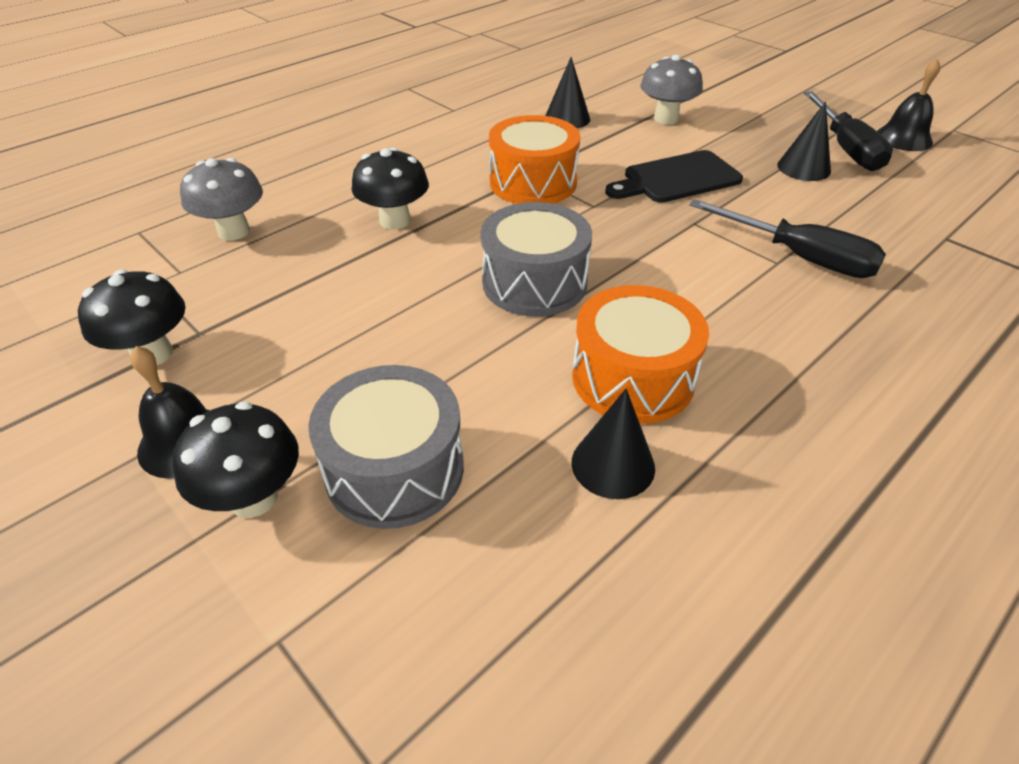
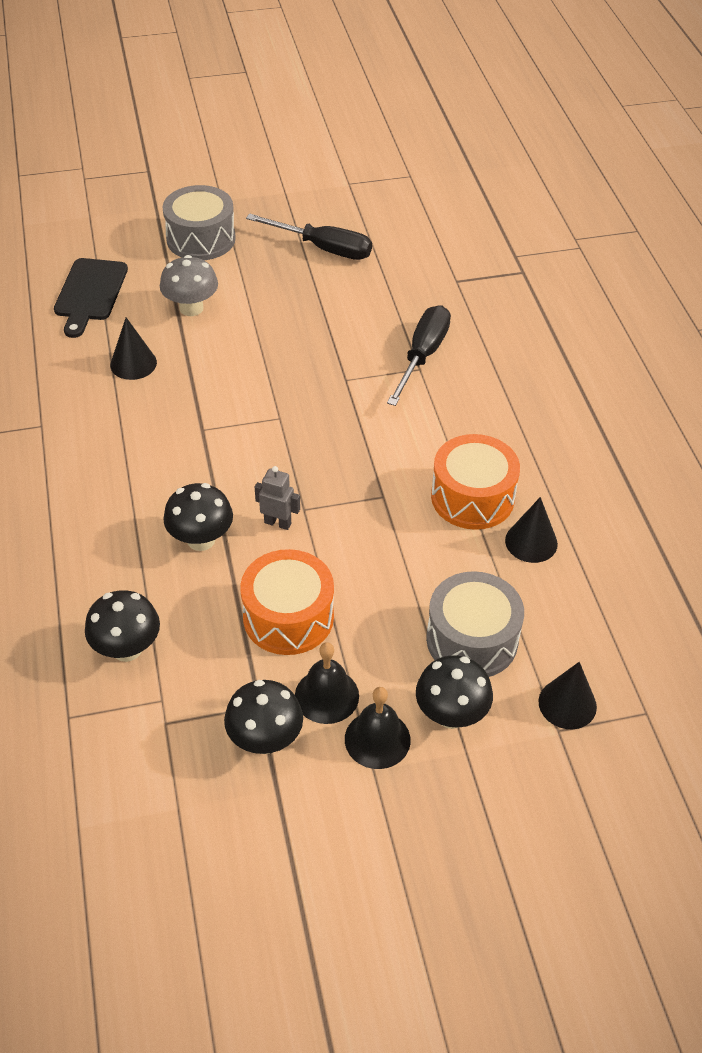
camera: 60 degrees left, 5 degrees up
(234, 231) = (127, 649): grey mushroom -> black mushroom
(455, 254) = (278, 523): none -> grey robot
(533, 182) = (217, 434): orange drum -> orange drum (288, 617)
(534, 283) = (346, 496): grey drum -> grey drum (201, 239)
(677, 179) = (284, 355): black cutting board -> black cutting board (90, 293)
(799, 257) = (422, 356): black screwdriver -> black screwdriver turned 45 degrees counterclockwise
(803, 168) = (328, 285): black cone -> black cone (567, 704)
(903, 138) = (337, 213): black bell -> black bell (326, 696)

